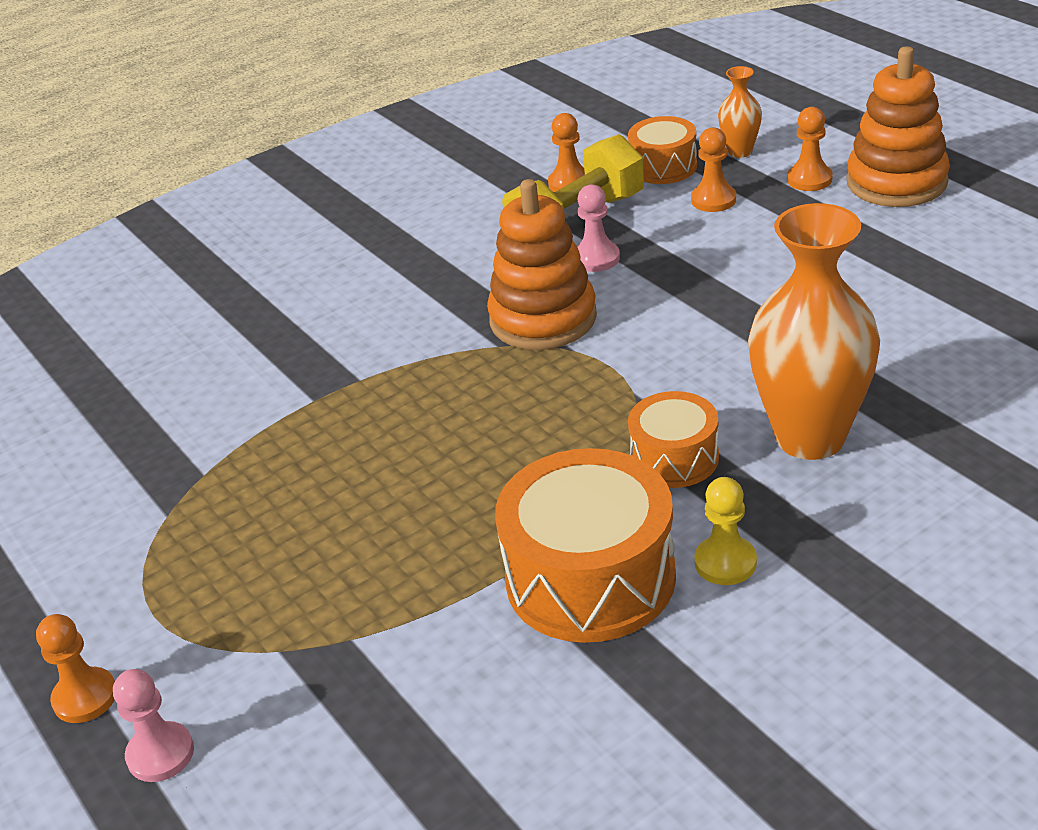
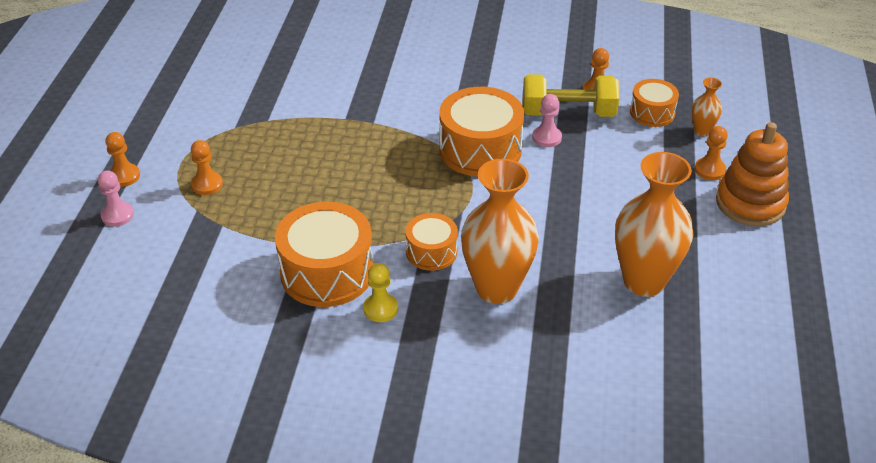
camera: 40 degrees right, 5 degrees up
(543, 318) = (480, 149): orange stacking toy -> orange drum
(713, 200) = (646, 147): orange pawn -> orange pawn (207, 184)
(933, 317) = (644, 281): none -> orange vase

